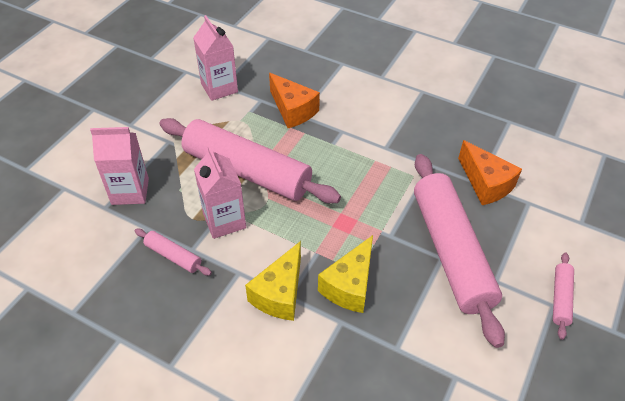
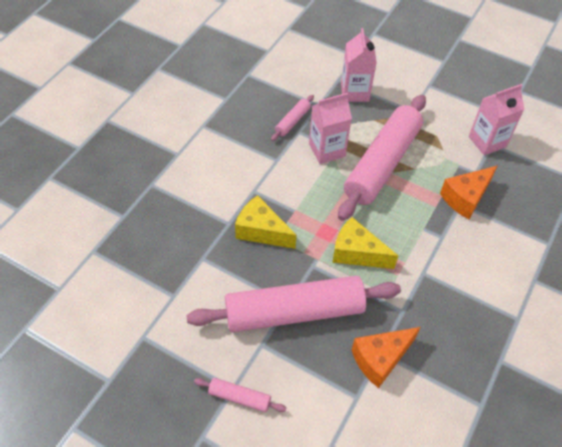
camera: 90 degrees right, 5 degrees up
(280, 293) = (256, 185): yellow cheese -> yellow cheese (357, 253)

